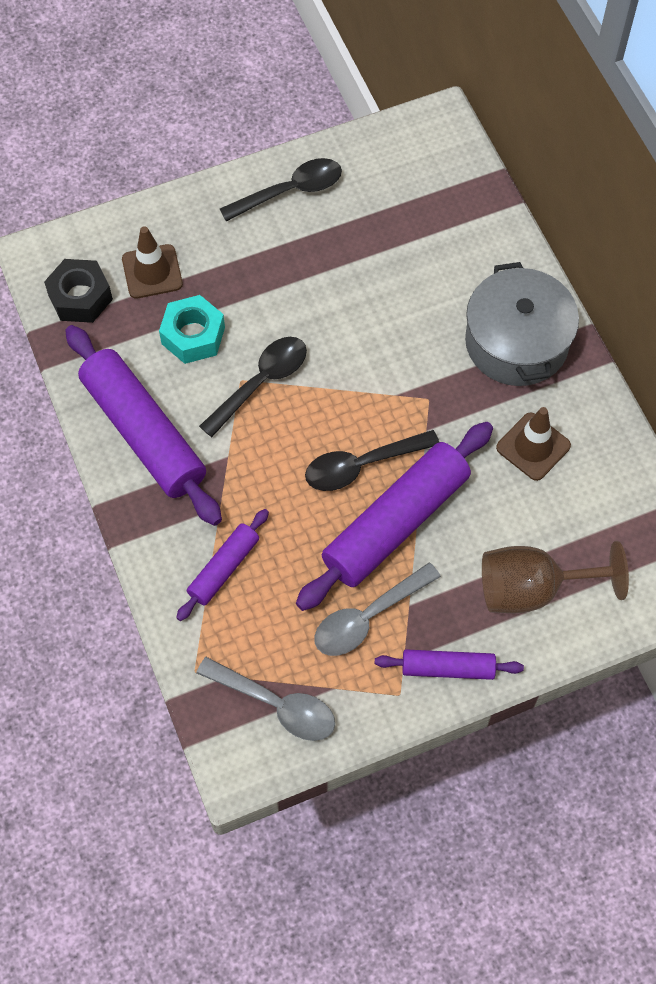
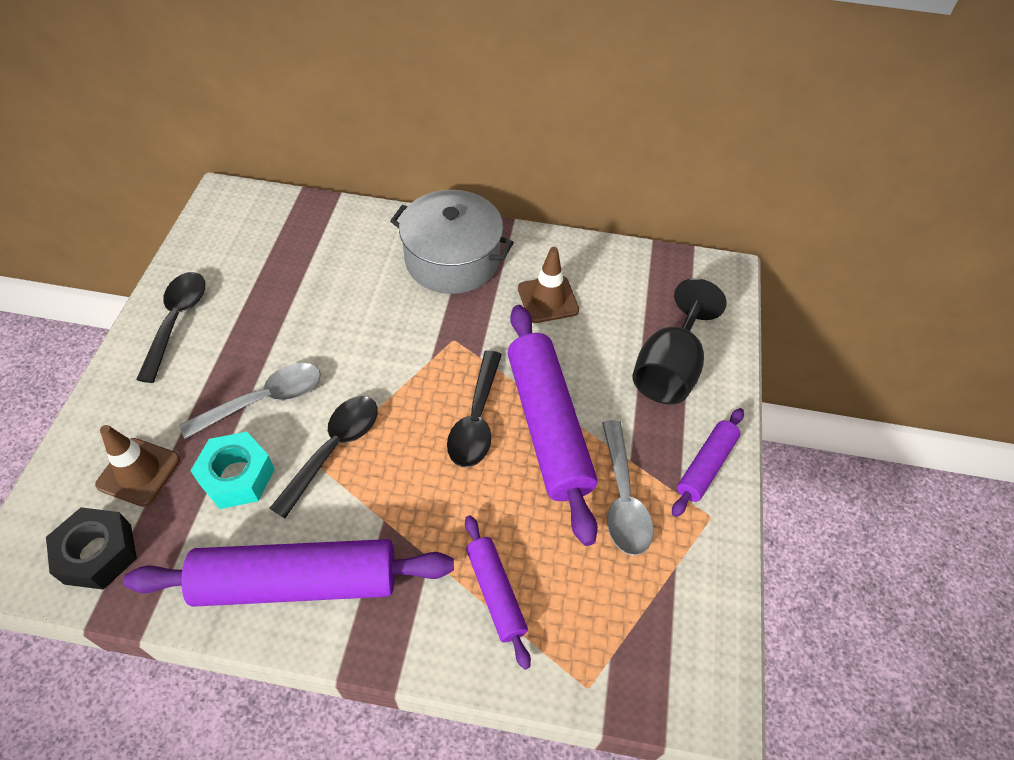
camera: 60 degrees left, 10 degrees down
(261, 382) = (334, 448): black spoon -> black spoon turned 45 degrees clockwise
(276, 705) = (666, 628): grey spoon -> grey spoon (264, 400)
(532, 589) = (669, 368): brown goblet -> black goblet

